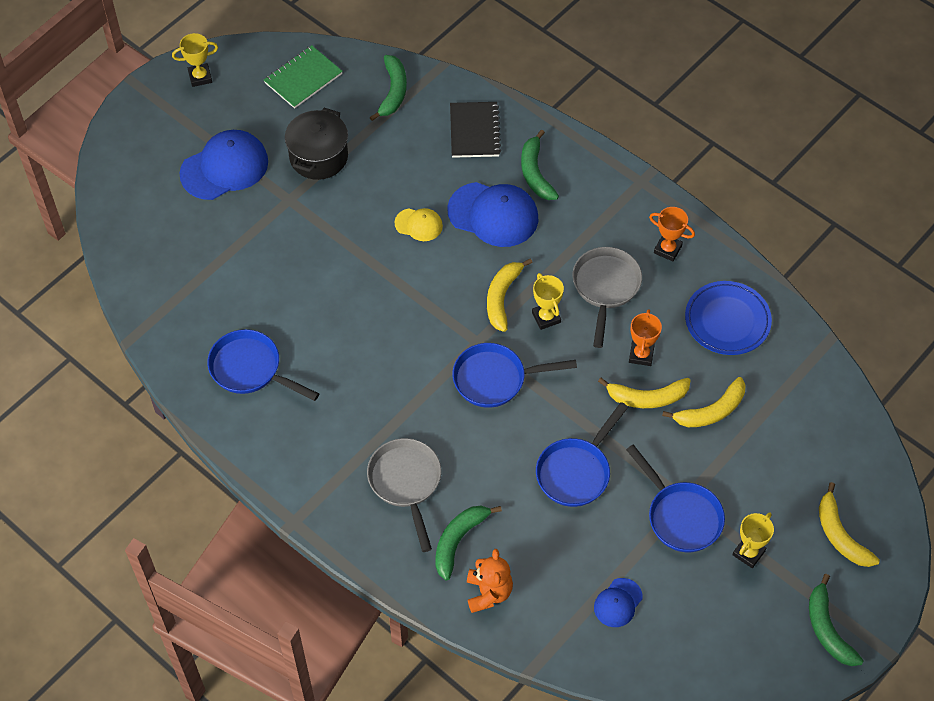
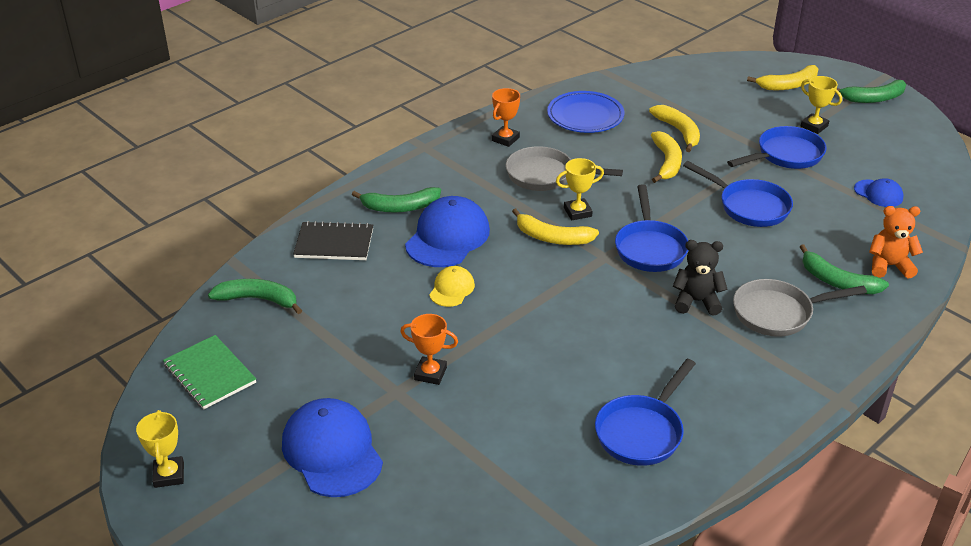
camera: 85 degrees left, 20 degrees down
(318, 157) = (337, 364): black pot -> none
(417, 416) = (696, 301): none -> black teddy bear
(641, 355) = (621, 162): orange trophy -> orange trophy (430, 373)

